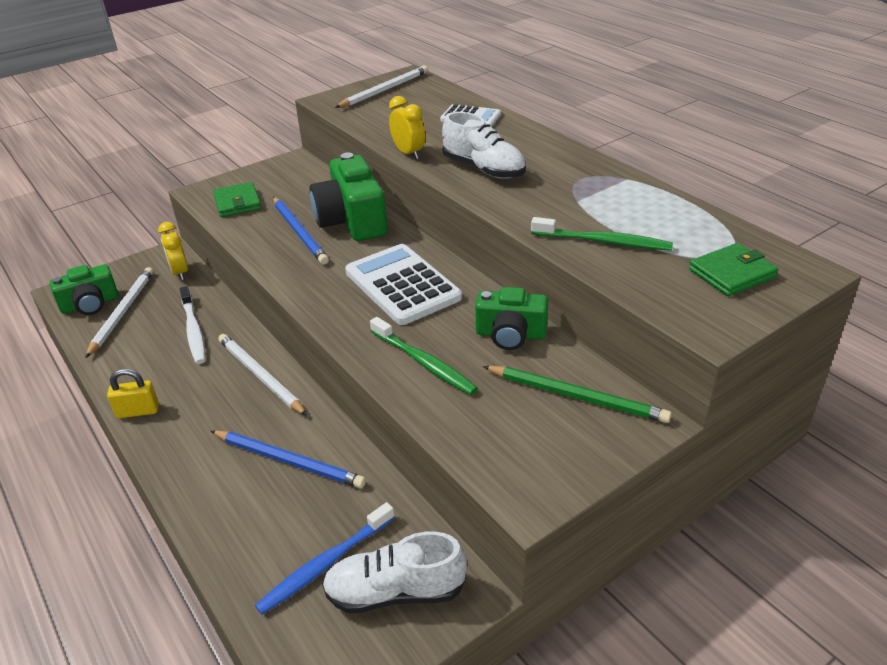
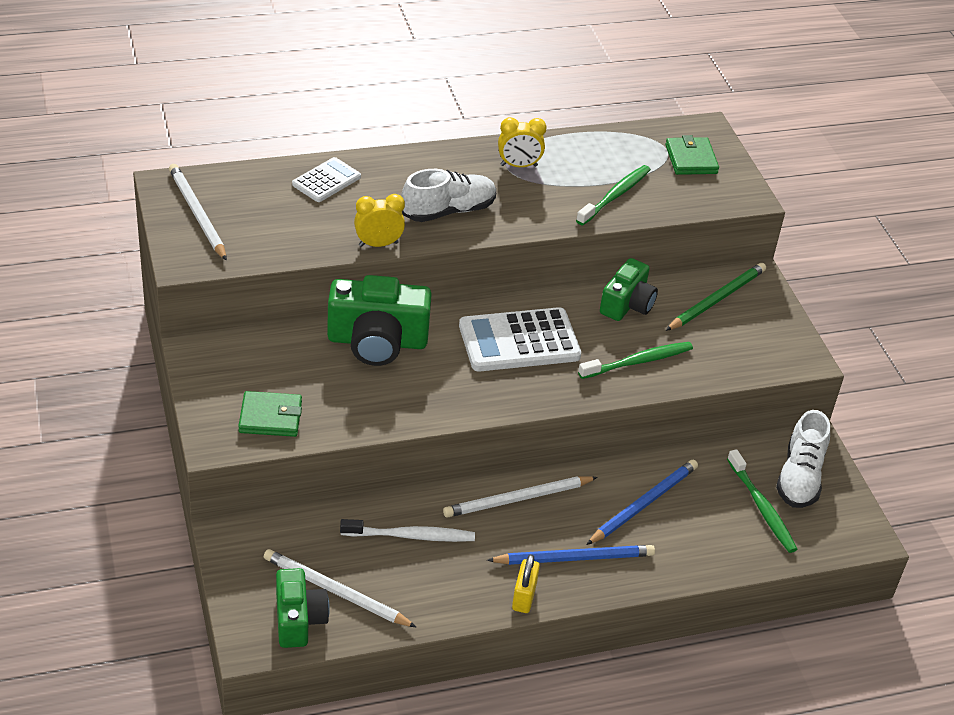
camera: 75 degrees left, 5 degrees up
(180, 272) = (281, 530): yellow clock -> yellow clock (519, 165)
(299, 232) = (375, 384): blue pencil -> blue pencil (574, 558)
(325, 564) = (762, 507): blue toothbrush -> green toothbrush

